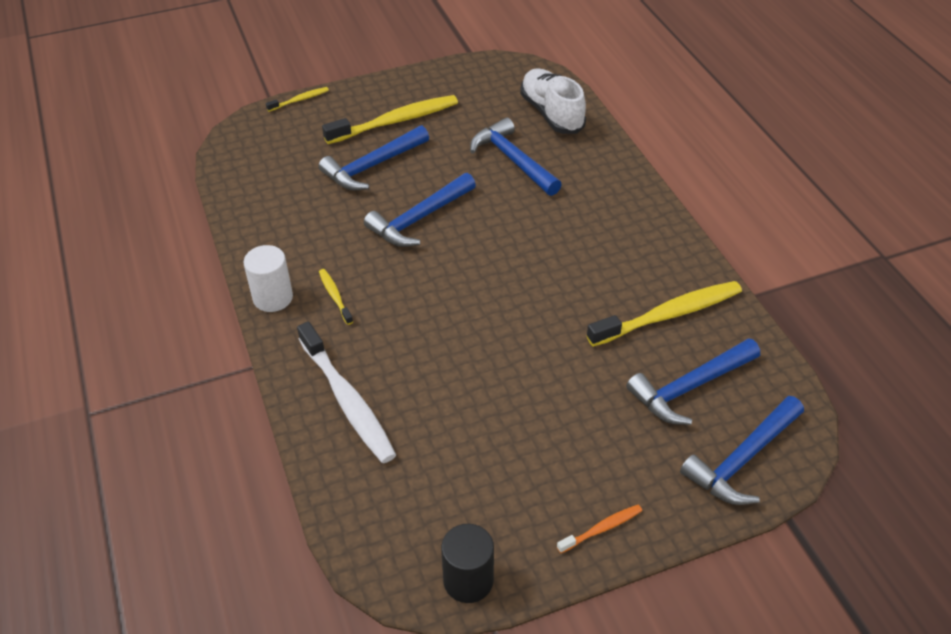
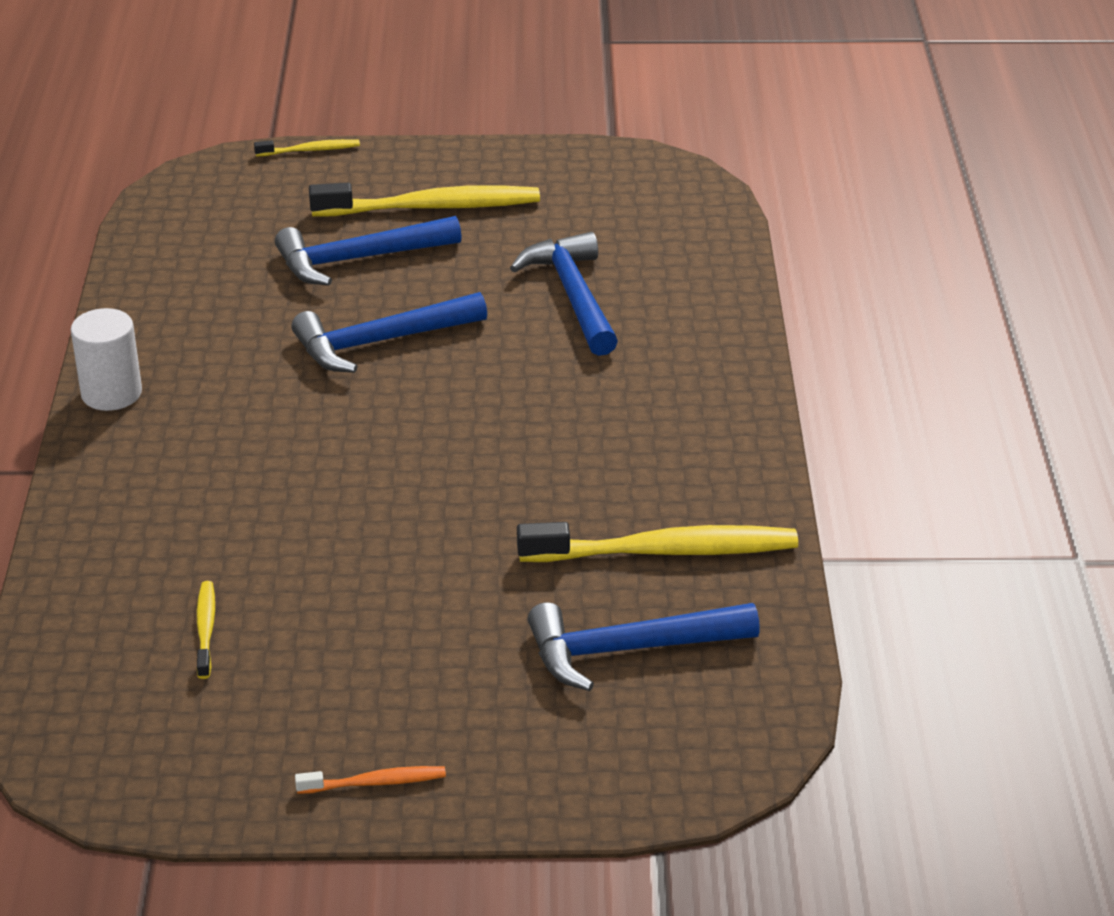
camera: 20 degrees right, 10 degrees down
(335, 296) = (197, 411): yellow toothbrush -> yellow toothbrush (206, 629)
(347, 400) = (131, 540): white toothbrush -> none
(468, 580) = (153, 789): black cylinder -> none
(551, 113) = (678, 245): white shoe -> none
(742, 459) = (641, 757): blue hammer -> none

